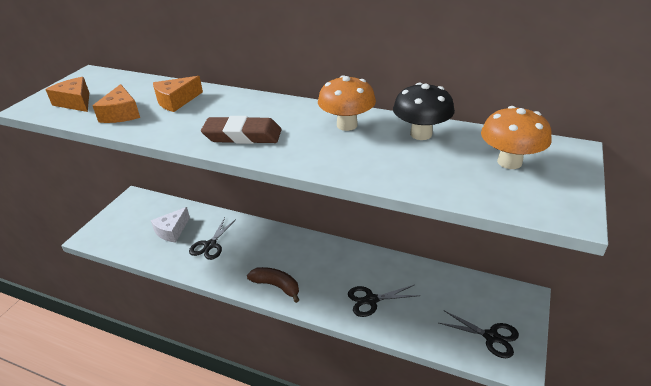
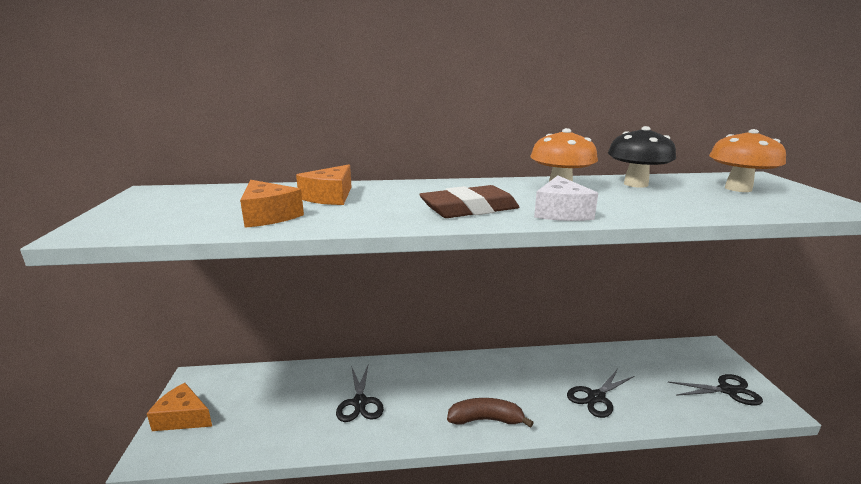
camera: 30 degrees left, 15 degrees down
(75, 102) = (171, 216): orange cheese -> orange cheese (183, 417)
(172, 231) = (290, 402): white cheese -> white cheese (561, 212)

